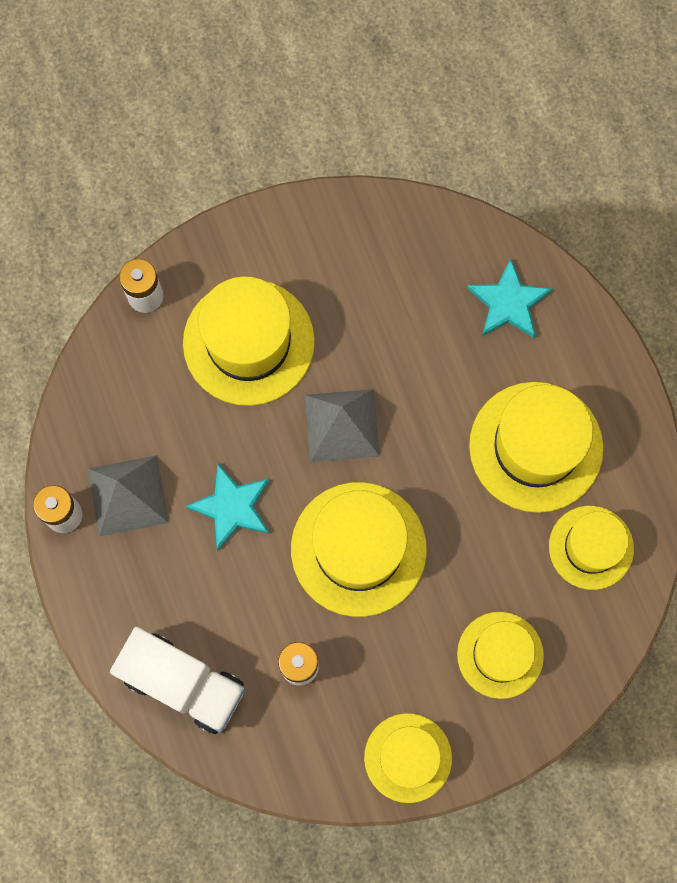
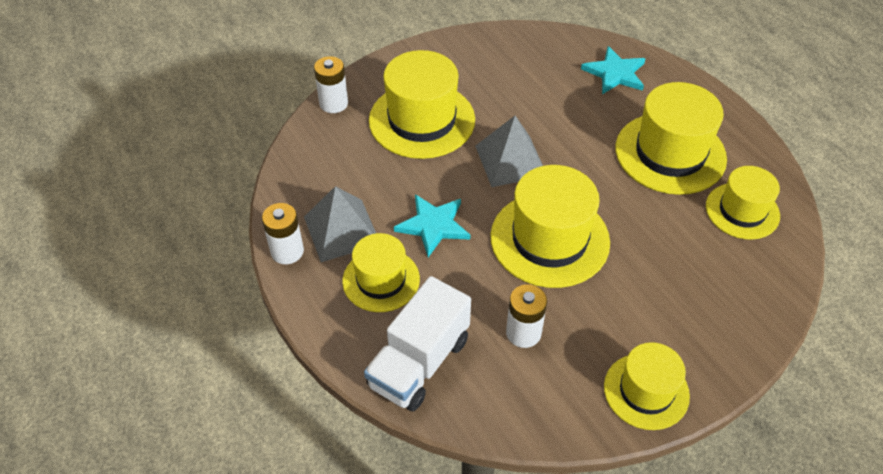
camera: 10 degrees left, 25 degrees down
(183, 683) = (419, 363): white truck -> white truck turned 105 degrees clockwise
(500, 655) = (698, 297): yellow hat -> yellow hat (381, 280)

